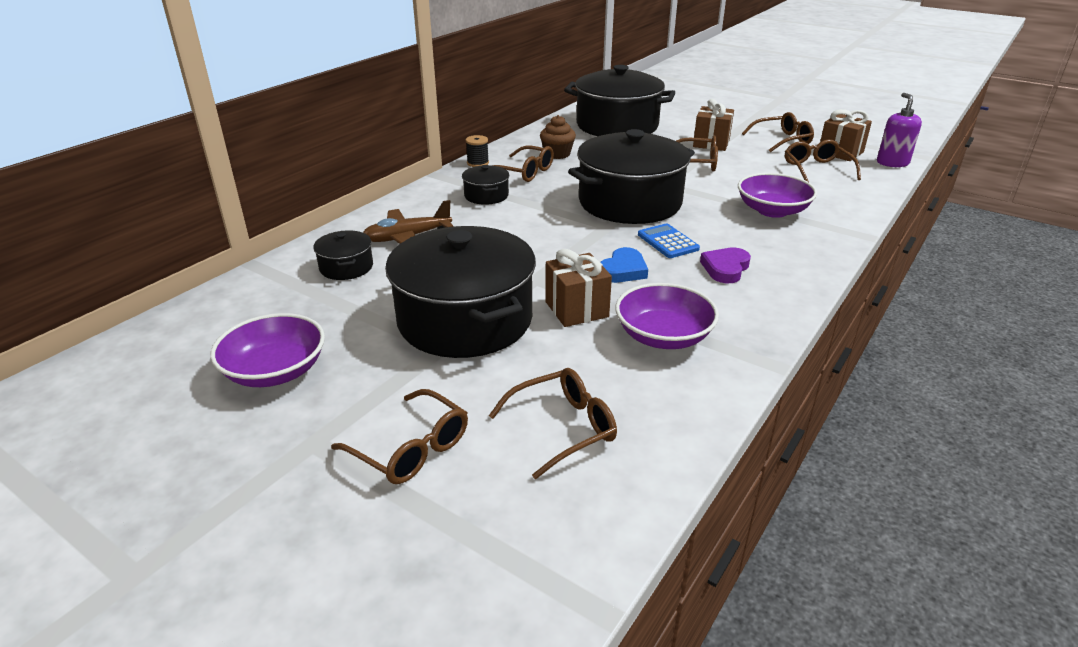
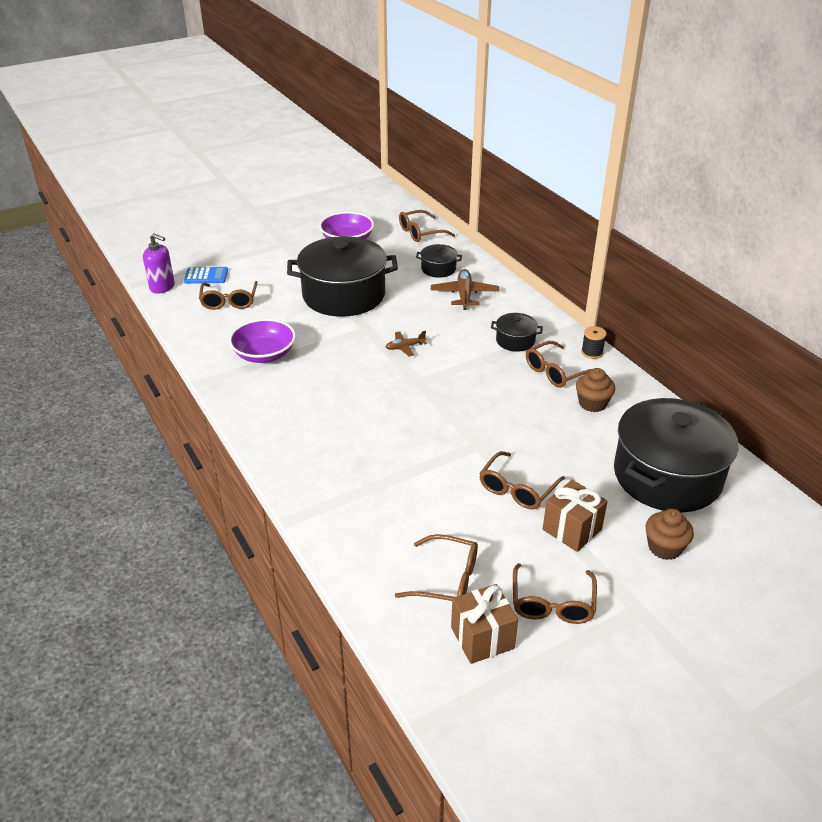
camera: 115 degrees right, 5 degrees up
(411, 449) = (257, 263): brown glasses -> brown glasses (420, 233)
(552, 247) = (405, 347): none -> brown plane
(576, 309) = (320, 333): brown gift -> none
(623, 270) = (348, 366): blue heart -> none
(630, 202) = (453, 408): black pot -> none
(668, 242) = (371, 401): blue calculator -> blue calculator (206, 276)
(688, 120) = (664, 547): none -> brown cupcake
(725, 268) = (311, 412): purple heart -> none
(772, 210) = (378, 486): purple bowl -> none
(892, 163) = (422, 669): purple soap dispenser -> purple soap dispenser (162, 287)

